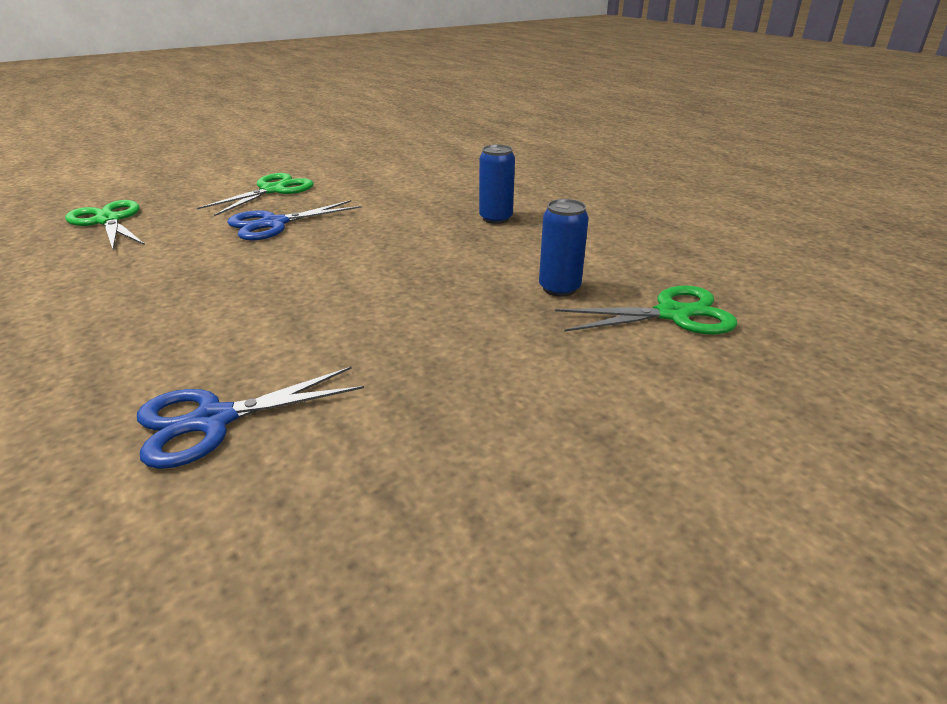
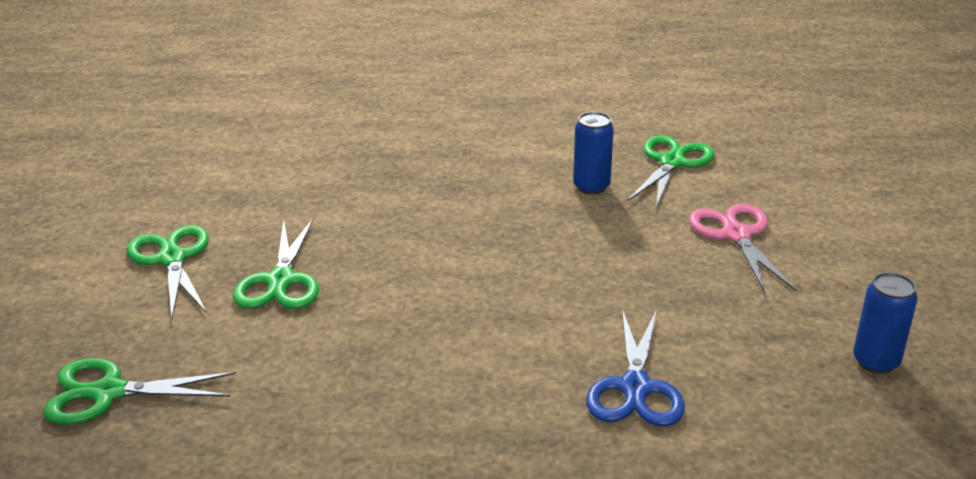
camera: 55 degrees left, 0 degrees up
(274, 224) = (281, 281): blue scissors -> green scissors
(495, 218) = (430, 163): blue can -> blue can (876, 361)
(584, 398) = (736, 235): none -> pink scissors

